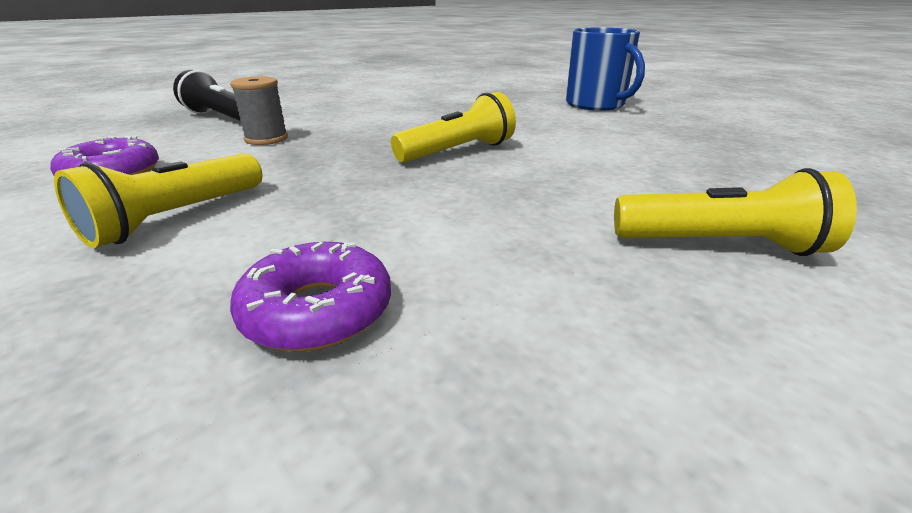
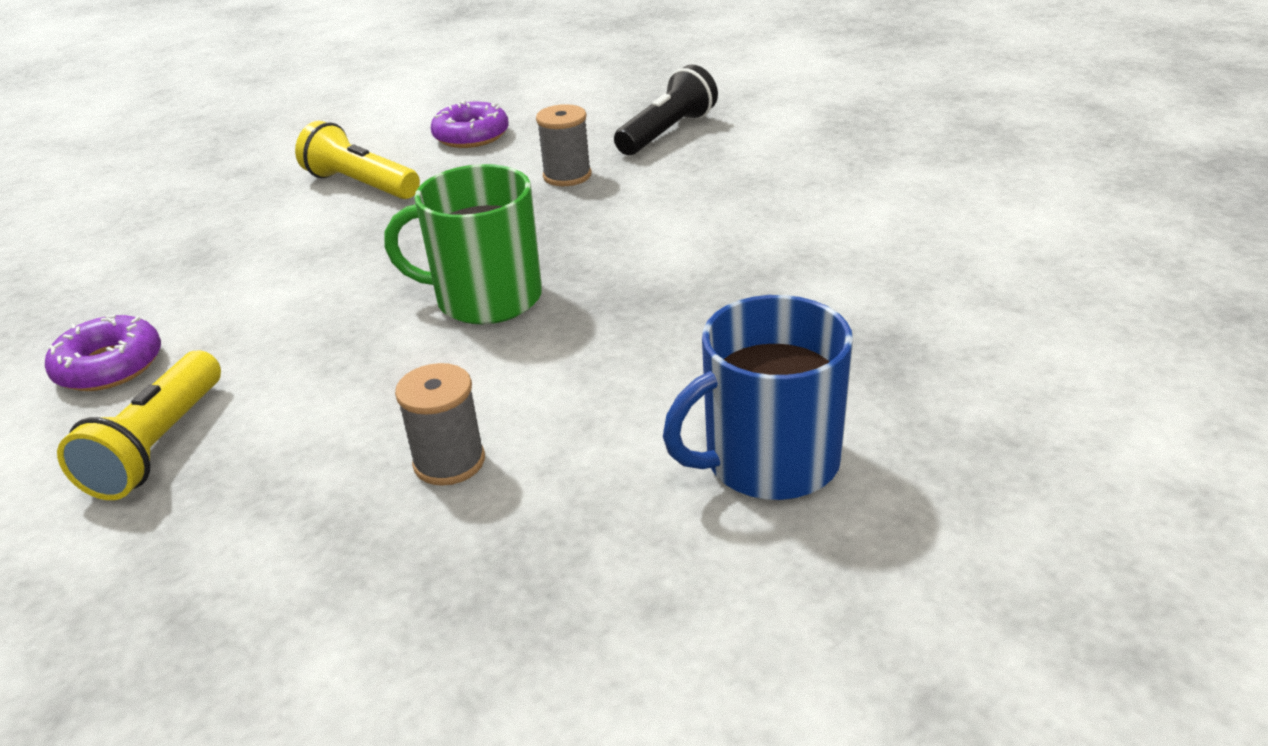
camera: 95 degrees right, 5 degrees up
(317, 310) = (197, 259): purple donut -> purple donut (109, 366)
(458, 151) = (485, 298): yellow flashlight -> green mug
(644, 149) = (449, 462): none -> grey spool

